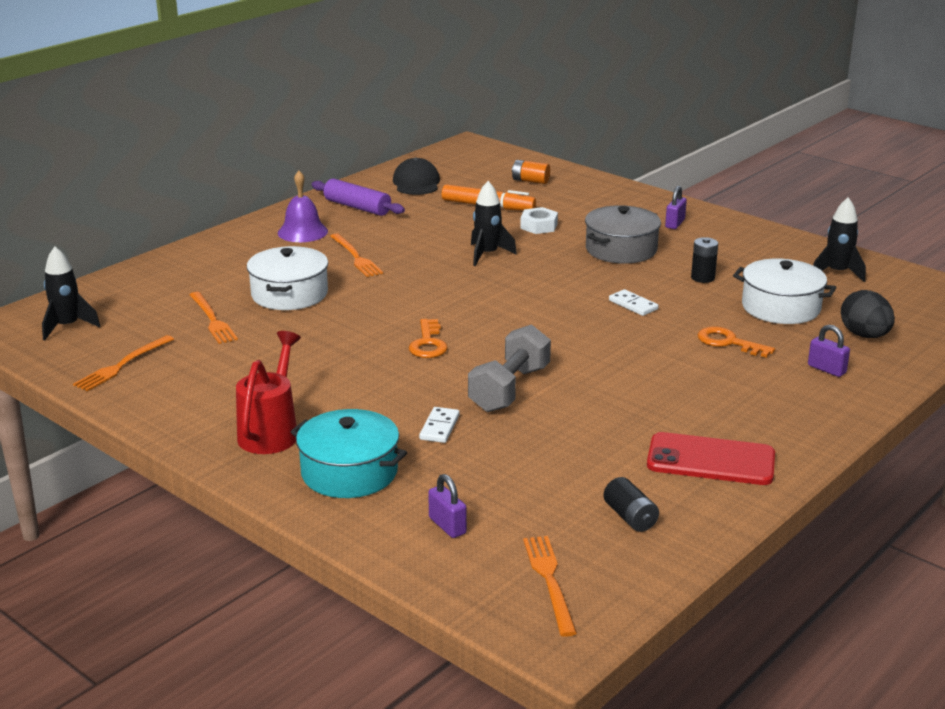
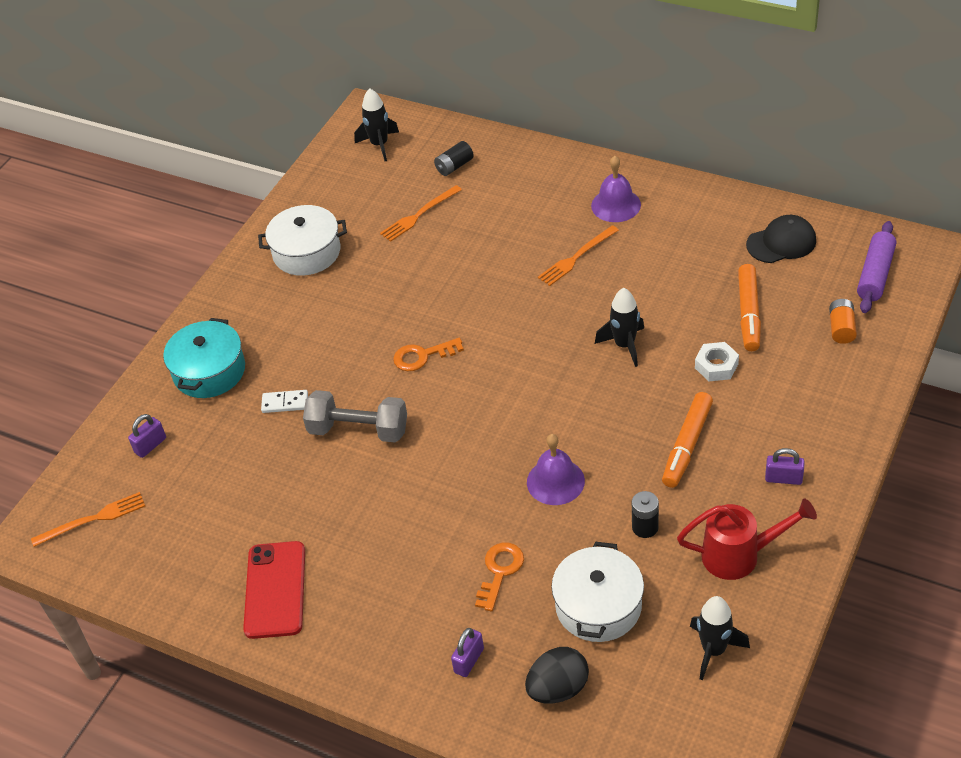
camera: 80 degrees right, 20 degrees up
(122, 365) = (329, 197): orange fork -> none
(271, 431) = (255, 311): red watering can -> red watering can (739, 555)
(289, 294) = (483, 242): white pot -> white pot (306, 252)
(357, 207) = (693, 221): purple rolling pin -> purple rolling pin (875, 274)
(621, 249) = (687, 445): grey pot -> orange marker
(630, 517) = (180, 550): black battery -> black battery (454, 166)
(633, 305) = (555, 481): white domino -> purple bell

